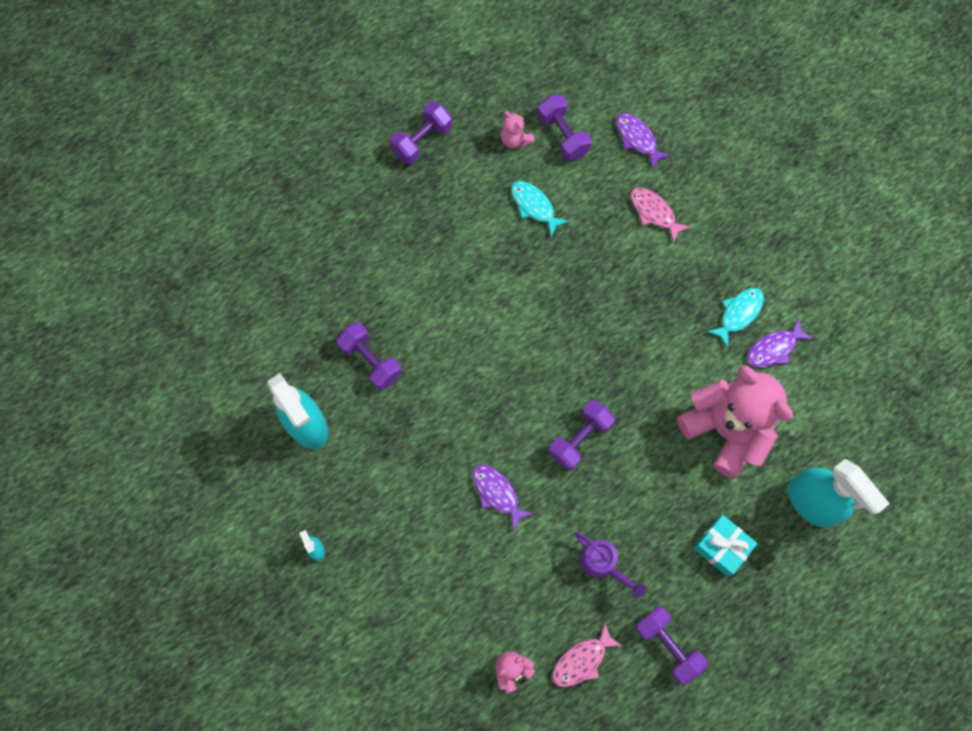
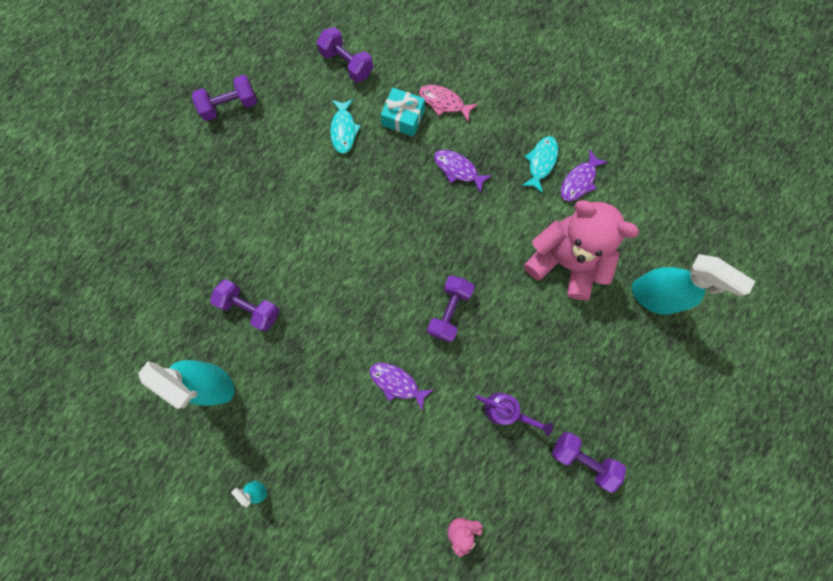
camera: 20 degrees left, 5 degrees up
(422, 140) = (230, 106): purple dumbbell -> purple dumbbell turned 45 degrees clockwise
(515, 140) = (308, 80): pink teddy bear -> none
(534, 206) = (344, 130): turquoise fish -> turquoise fish turned 120 degrees counterclockwise
(582, 660) = (517, 499): pink fish -> none
(637, 139) = (409, 47): purple fish -> purple fish (458, 170)
(722, 547) = (596, 360): turquoise gift -> turquoise gift (403, 118)

